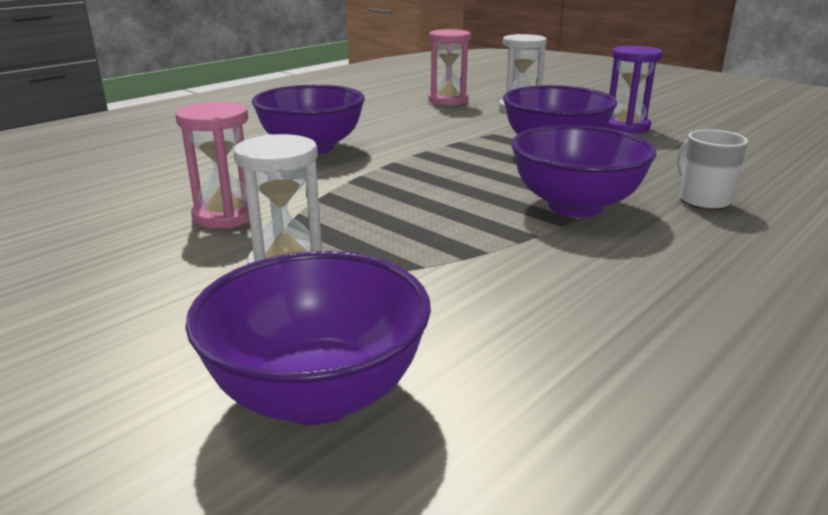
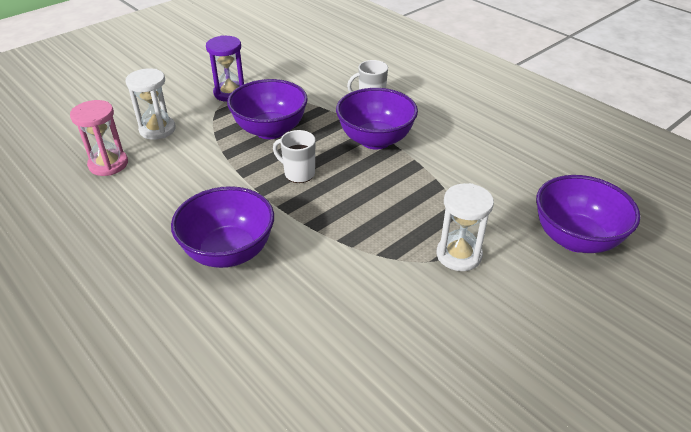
camera: 85 degrees left, 15 degrees up
(226, 216) = (380, 292): pink hourglass -> none
(463, 167) = (298, 173): none -> white mug

